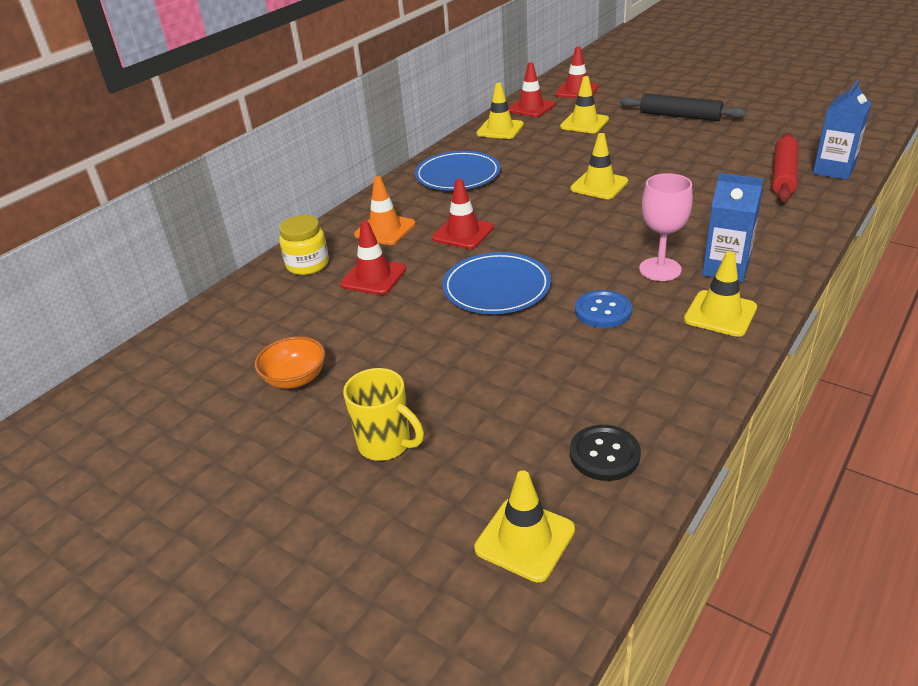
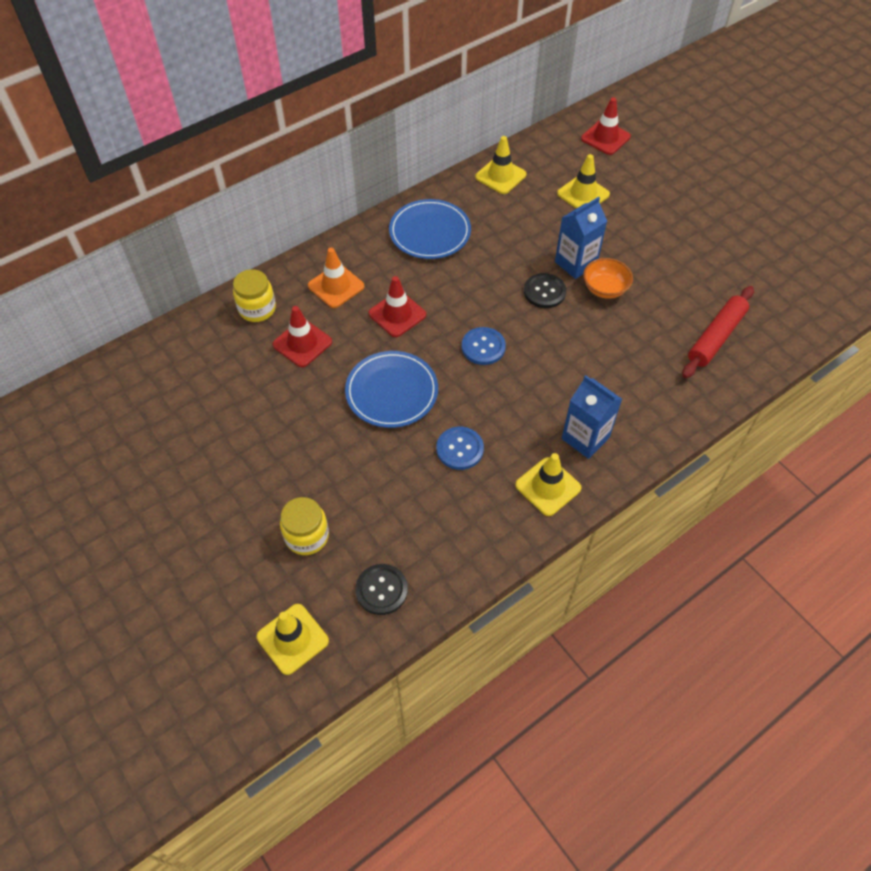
camera: 15 degrees right, 20 degrees up
(295, 378) = (202, 436): orange bowl -> orange bowl (605, 289)
(386, 444) = (239, 524): yellow mug -> none
(478, 431) = (307, 536): none -> yellow jar
(531, 108) = (547, 151): red traffic cone -> none
(568, 233) = (483, 347): none -> blue button
(599, 185) = (544, 292): yellow traffic cone -> black button
(660, 269) = (532, 419): pink goblet -> none
(680, 116) = (679, 214): black rolling pin -> none
(833, 170) = (766, 347): blue carton -> blue carton (575, 263)

